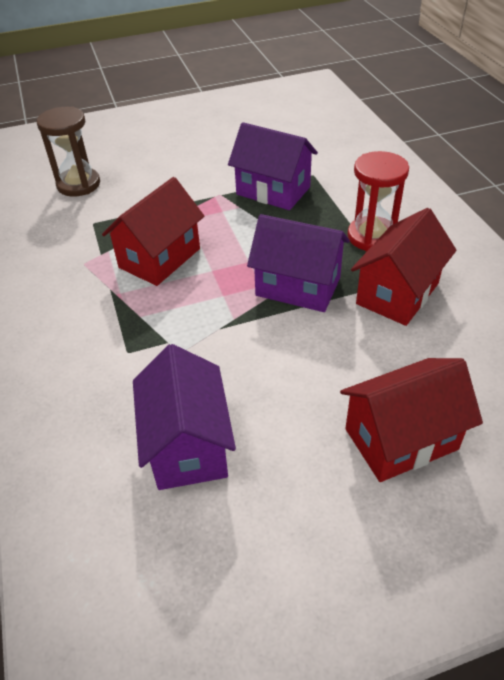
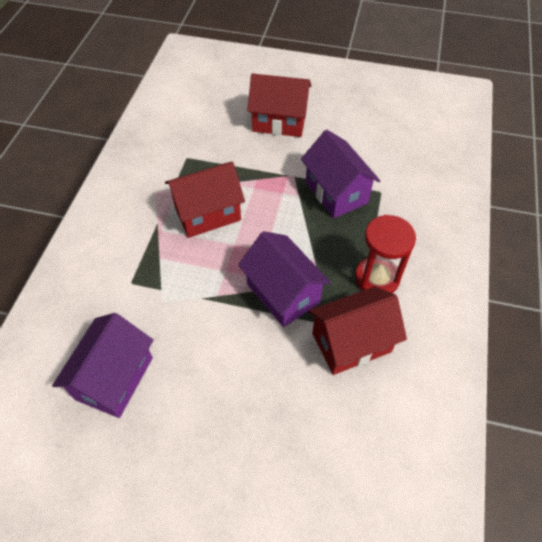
camera: 30 degrees right, 10 degrees up
(78, 184) = (202, 116): brown hourglass -> none
(401, 439) = (249, 464): red house -> red house (279, 121)

